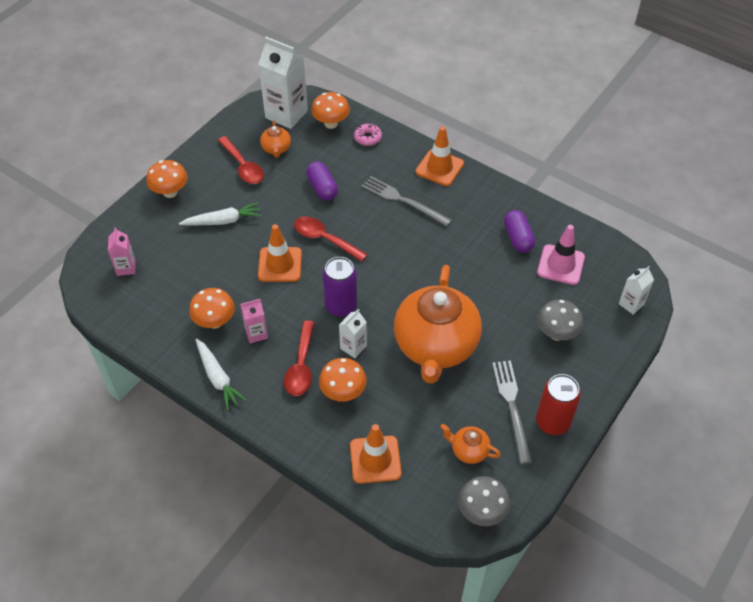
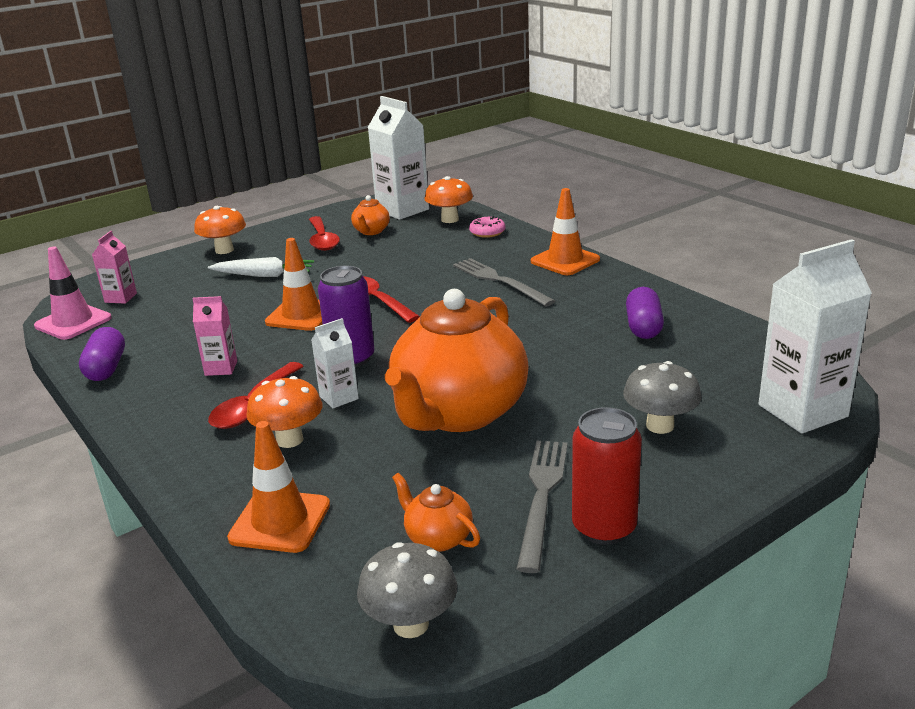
camera: 20 degrees right, 25 degrees down
(215, 321) = (179, 351): orange mushroom -> none
(218, 378) = (136, 401): white carrot -> none
(322, 188) = (403, 263): purple capsule -> purple capsule (106, 368)
(560, 265) = (698, 358): pink traffic cone -> pink traffic cone (73, 322)
(631, 304) = (802, 411): white carton -> white carton, size x1.95

